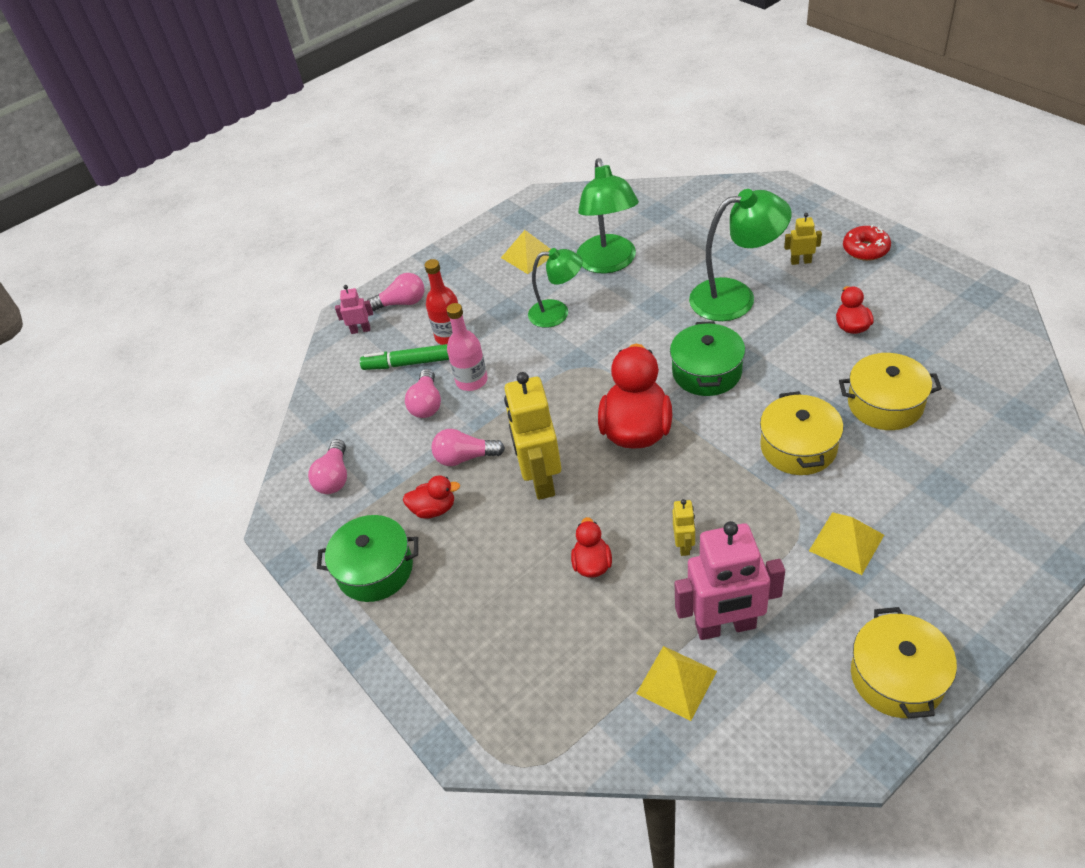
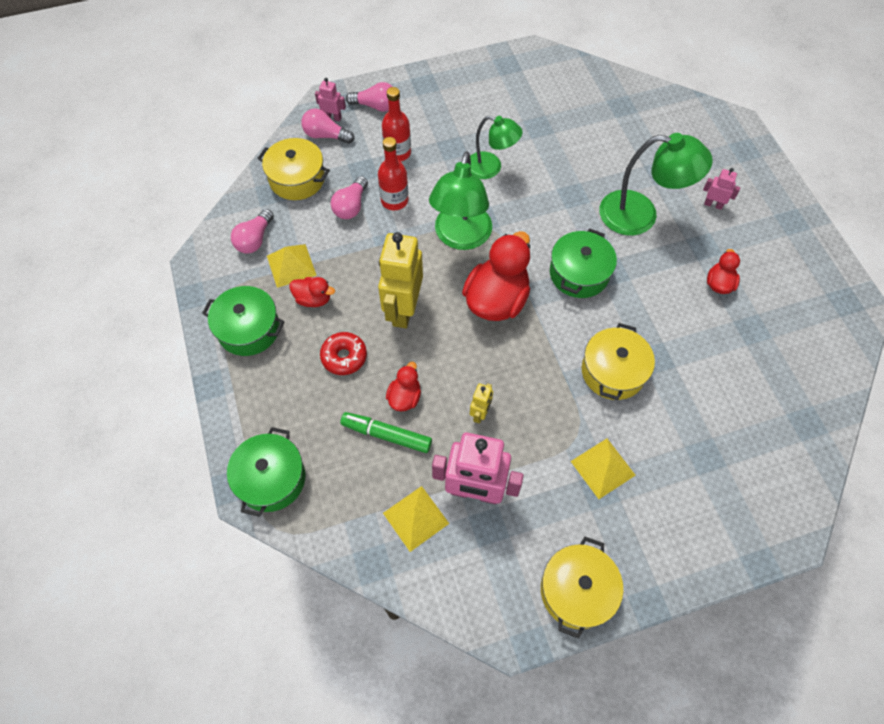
camera: 15 degrees right, 15 degrees up
(407, 363) = (353, 163): green marker -> green marker (386, 435)
(465, 457) = (357, 266): pink light bulb -> pink light bulb (326, 135)
(471, 380) = (394, 200): pink bottle -> red bottle
(486, 715) = (271, 479): none -> green pot
(528, 255) = (496, 103): yellow pyramid -> yellow pyramid (291, 265)
(609, 263) = (556, 139): green lamp -> green lamp (460, 237)
(800, 261) = (713, 205): yellow robot -> pink robot
(865, 249) = (774, 216): red donut -> red donut (344, 357)
(885, 404) = (704, 365): yellow pot -> yellow pot (297, 179)

